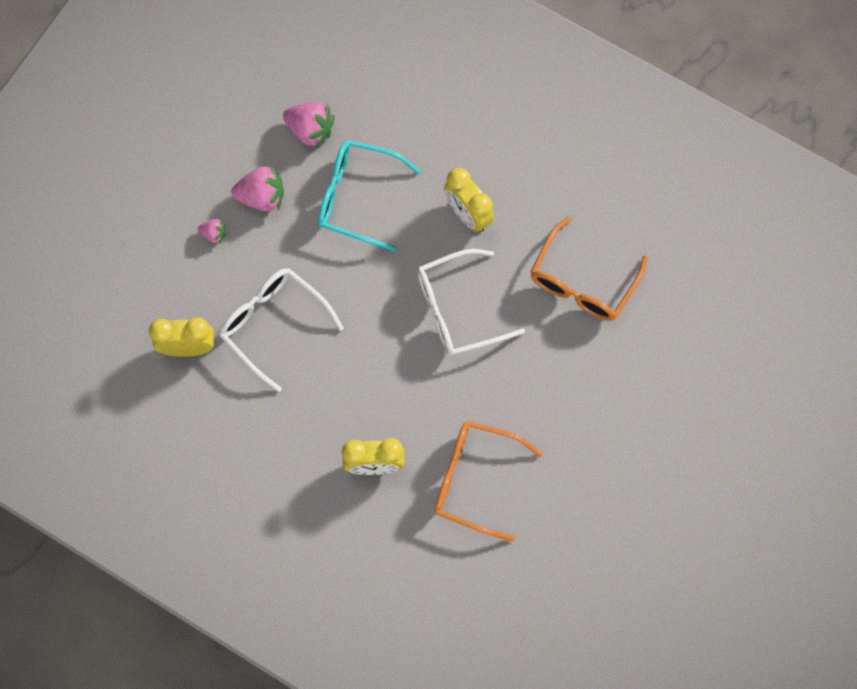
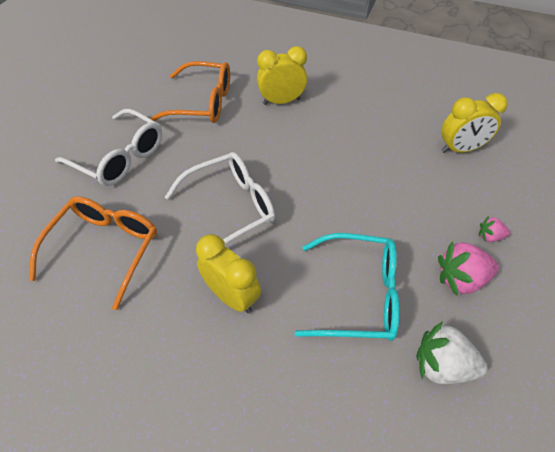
camera: 170 degrees right, 20 degrees down
(274, 325) = (395, 173): white glasses -> white glasses (119, 157)
(310, 130) = (442, 366): pink strawberry -> white strawberry

